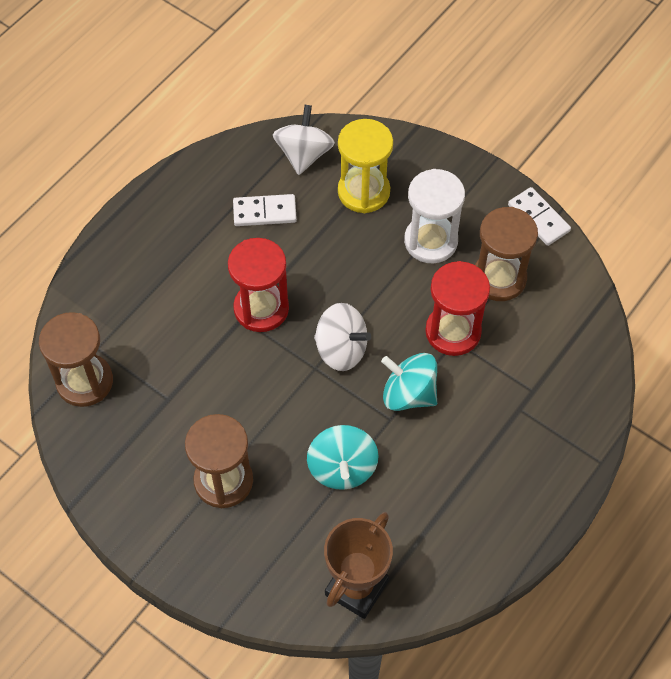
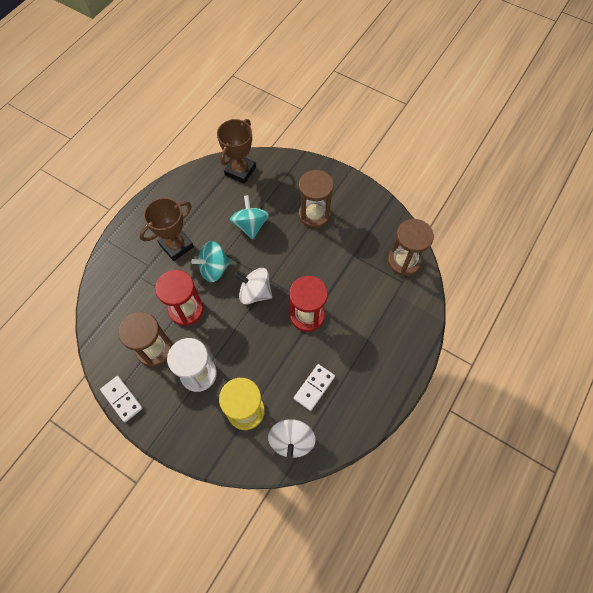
camera: 175 degrees right, 5 degrees up
(264, 212) = (314, 387): white domino -> white domino turned 45 degrees counterclockwise
(408, 394) = (214, 269): turquoise spinning top -> turquoise spinning top turned 135 degrees clockwise
(475, 440) = (176, 246): none -> brown trophy

